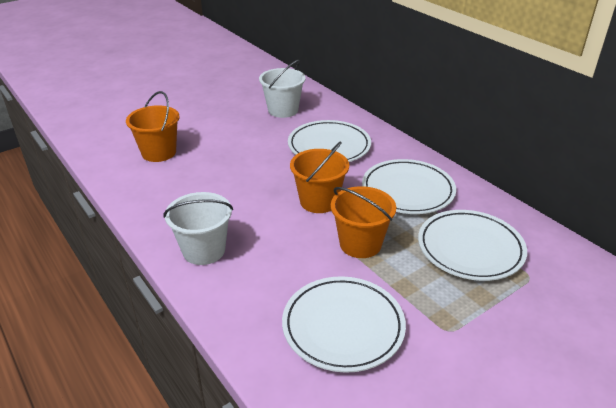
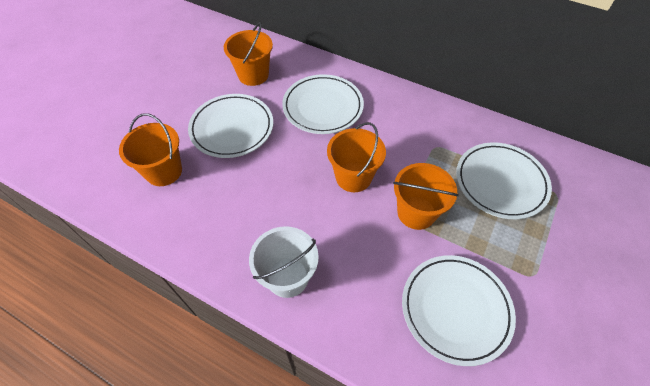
camera: 25 degrees left, 20 degrees up
(283, 110) = (253, 75): white bucket -> orange bucket
(407, 190) = (418, 136): white plate -> white plate (232, 128)

